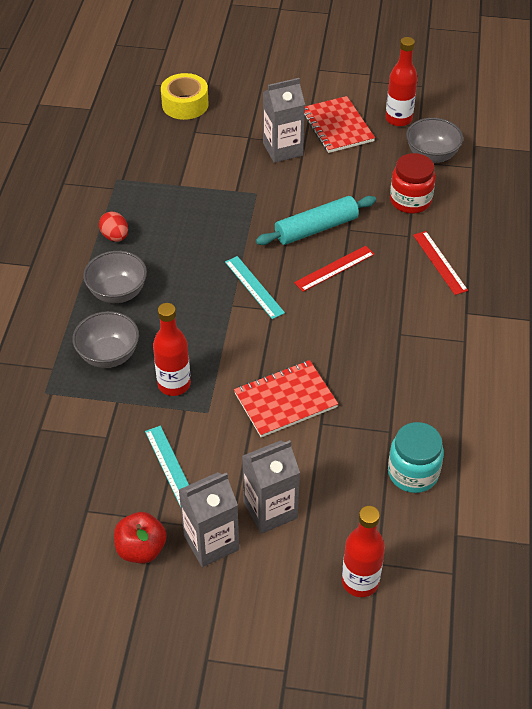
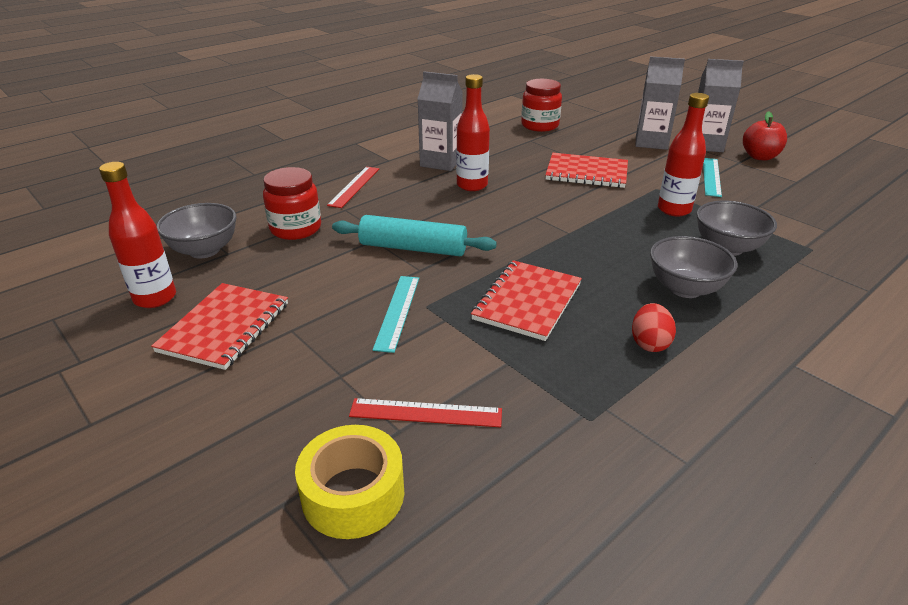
camera: 140 degrees left, 15 degrees down
(204, 227) = (527, 301): none -> red notebook
(254, 287) = (532, 235): turquoise ruler -> turquoise ruler (397, 312)
(283, 149) = (326, 336): grey carton -> grey carton (441, 162)
(334, 268) = (442, 217): red ruler -> red ruler (425, 413)
(360, 581) = (621, 112): red bottle -> red bottle (472, 185)
(413, 473) = (540, 125): turquoise jar -> red jar

